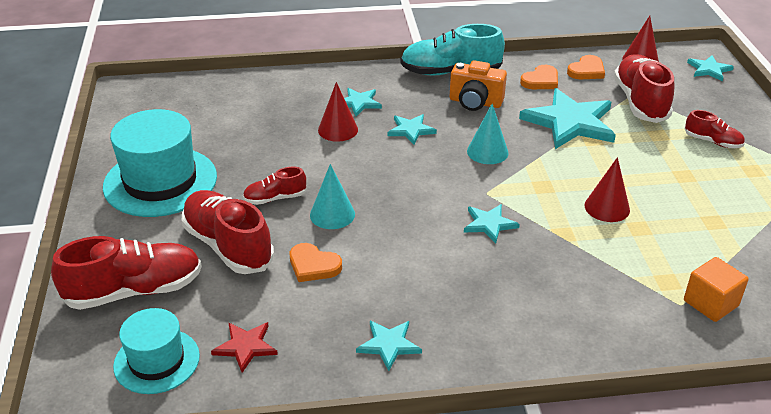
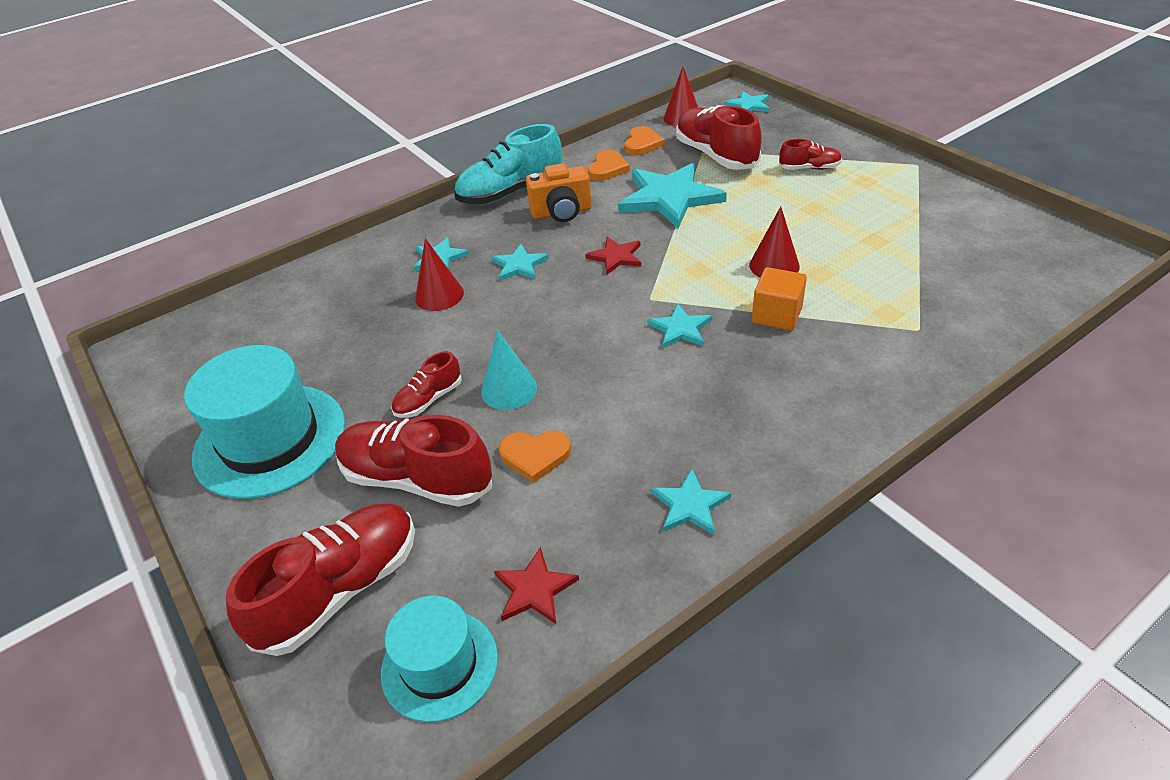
camera: 25 degrees left, 5 degrees up
(487, 152) = (616, 257): turquoise cone -> red star
(710, 303) = (941, 317): orange cube -> orange cube (777, 315)

